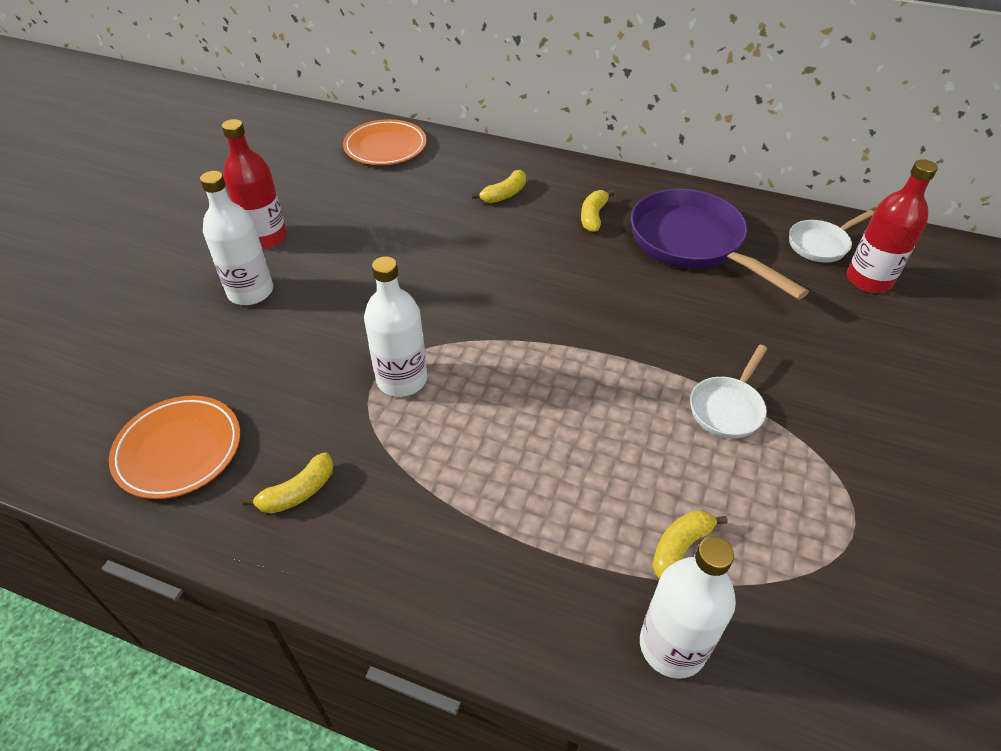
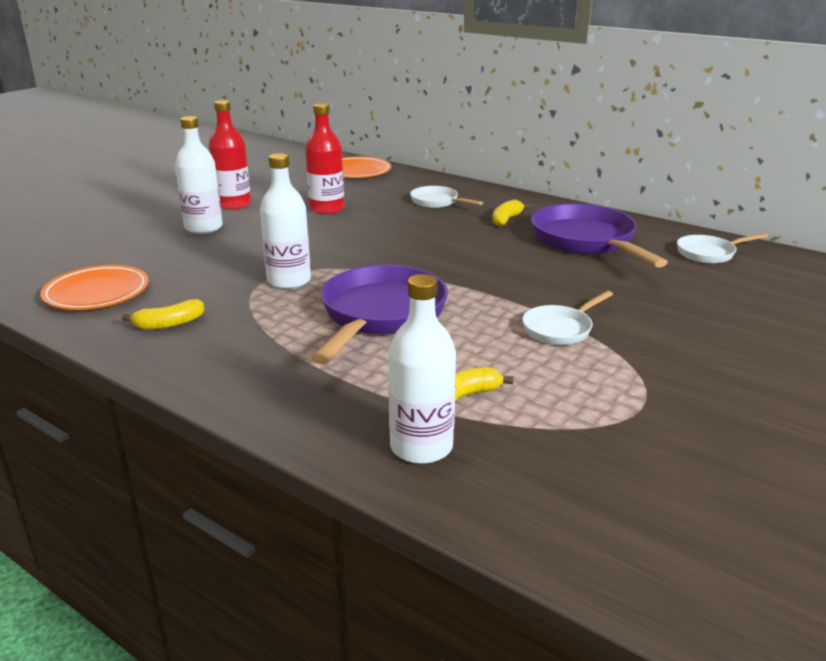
camera: 15 degrees right, 20 degrees down
(504, 194) = (437, 202): yellow banana -> white pan
(532, 423) = (380, 315): none -> purple pan
(868, 280) = (744, 277): red bottle -> red bottle (326, 209)

